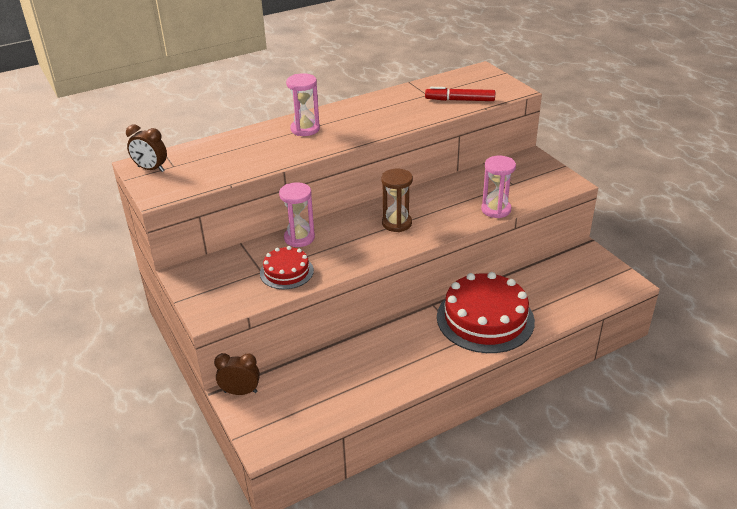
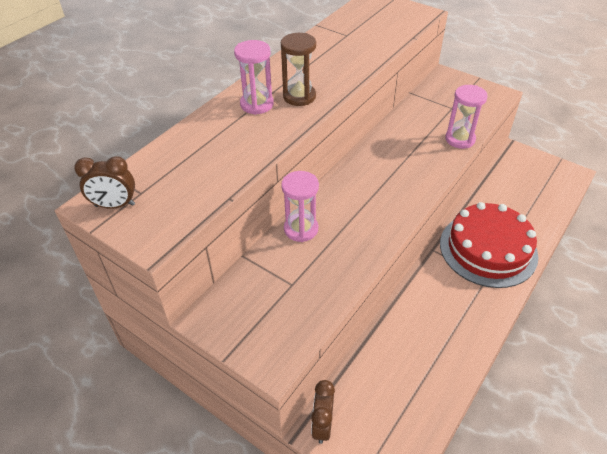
camera: 25 degrees left, 10 degrees up
(240, 392) = (322, 425): brown clock -> brown clock turned 60 degrees counterclockwise
(286, 272) = (318, 275): red cake -> none
(397, 223) = (383, 181): brown hourglass -> brown hourglass (299, 96)
(459, 100) = (382, 34): red marker -> none

